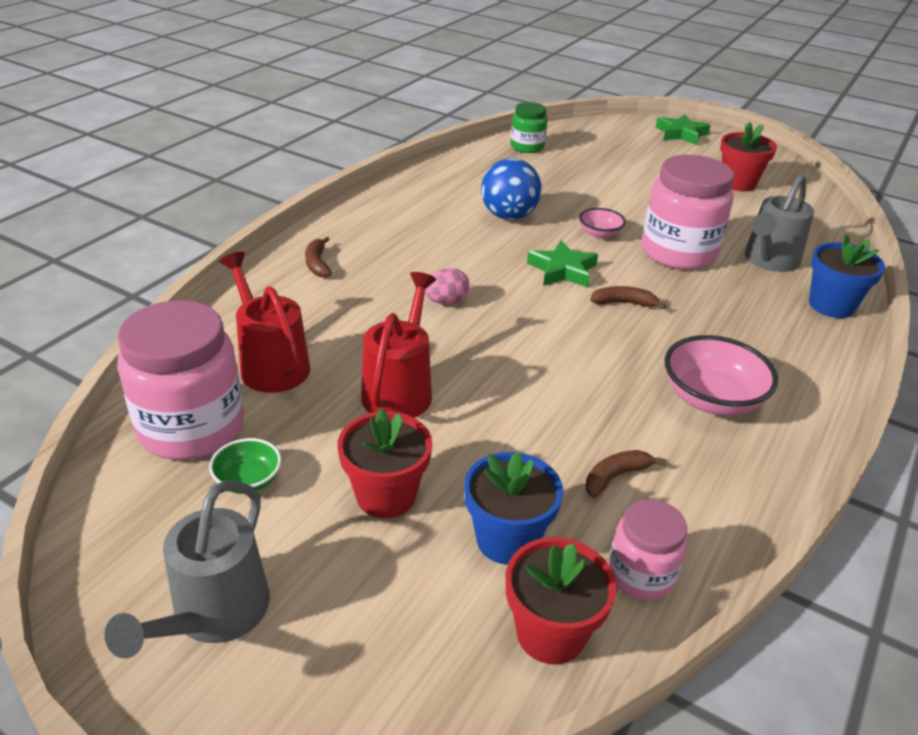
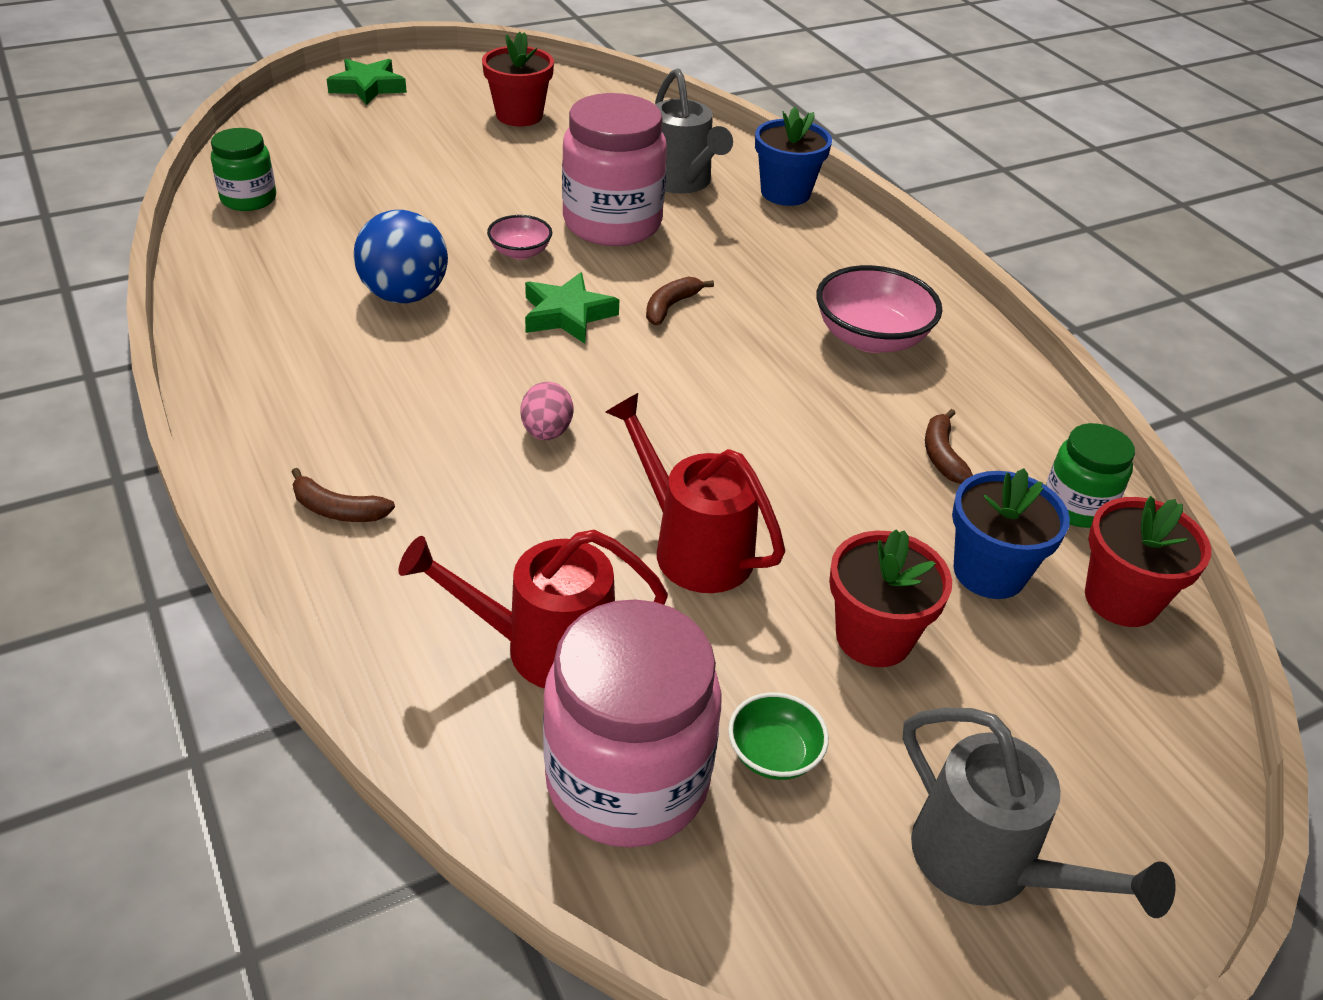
camera: 60 degrees left, 5 degrees up
(641, 575) = (1076, 506): pink jar -> green jar

